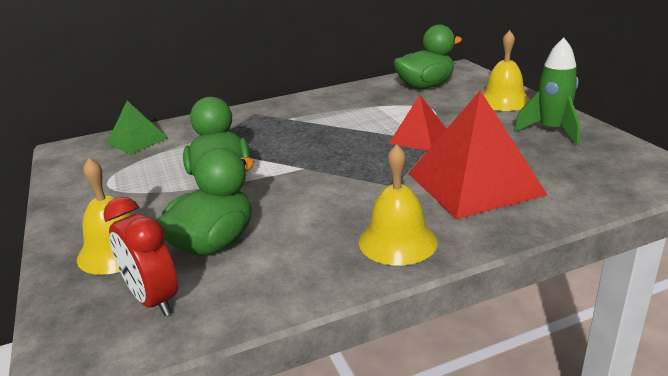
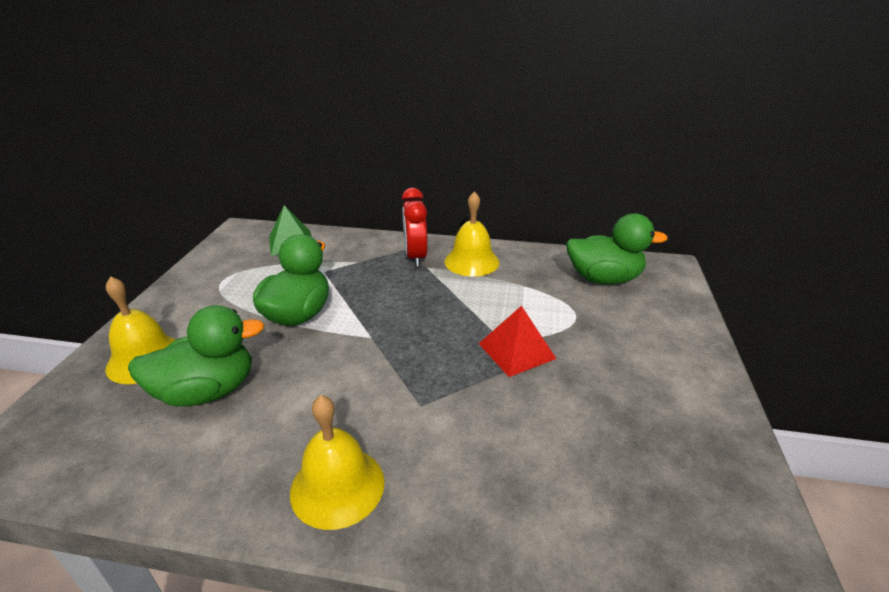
camera: 30 degrees right, 5 degrees up
(153, 300) = (103, 430): red clock -> red clock (415, 257)
(474, 183) = (499, 449): red pyramid -> none
(503, 101) = (671, 338): yellow bell -> yellow bell (471, 261)
(551, 131) = (680, 415): green rocket -> none

